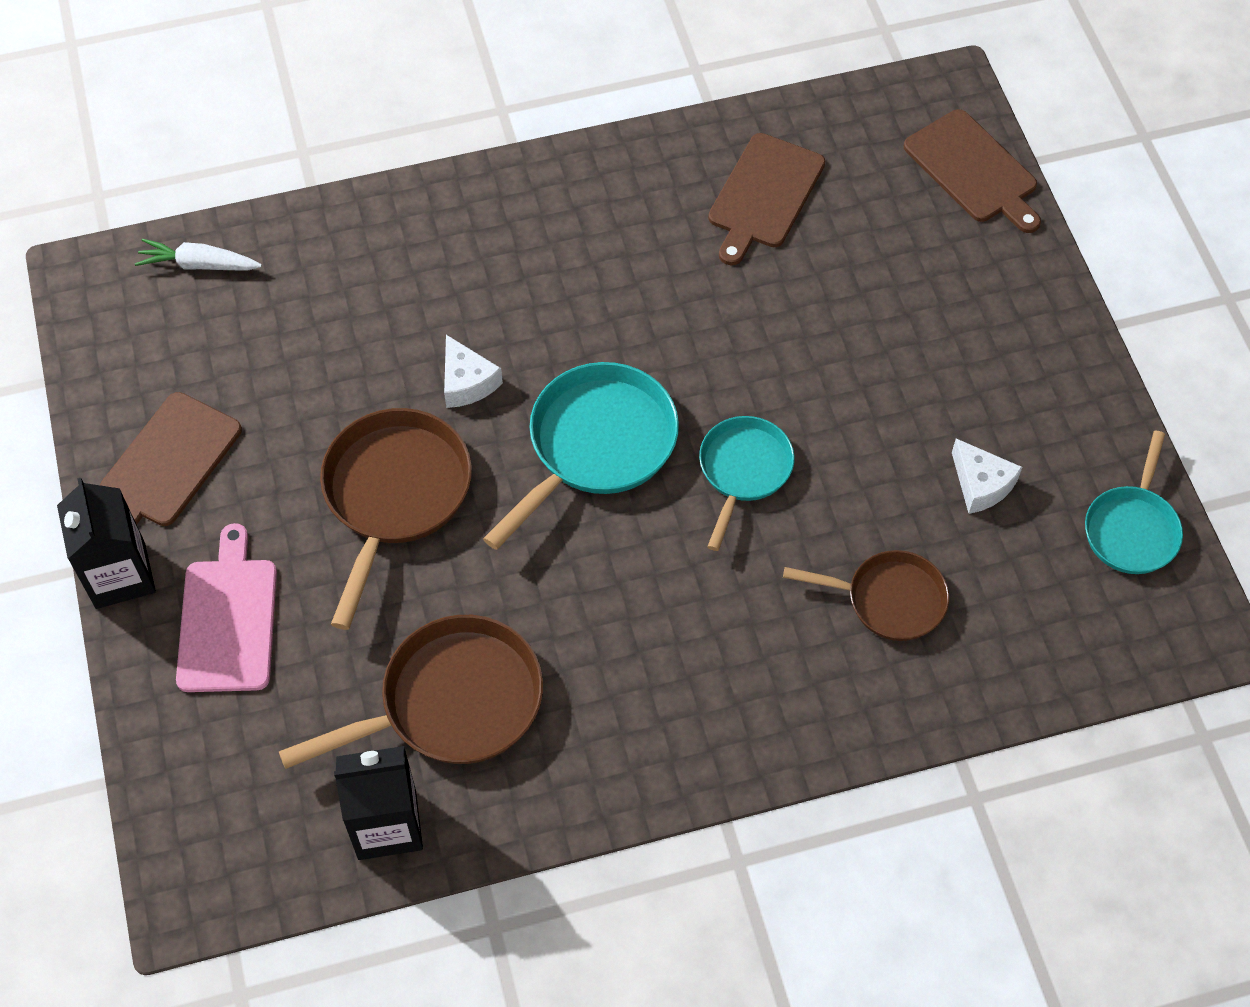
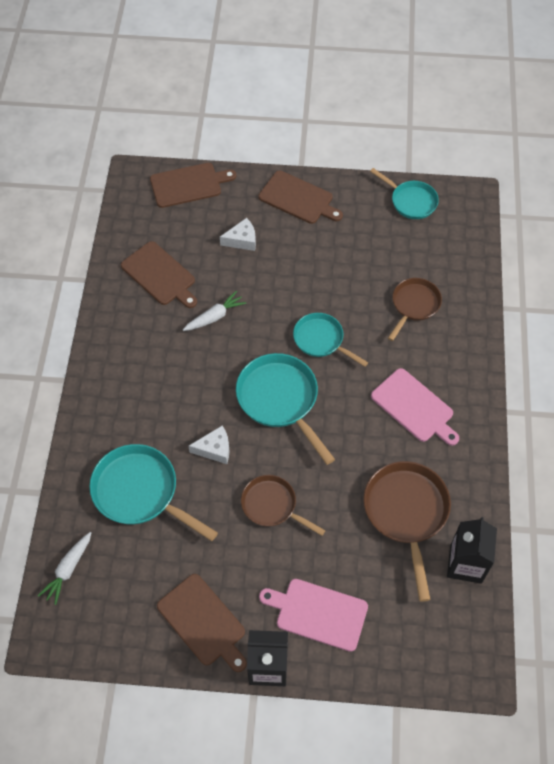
camera: 70 degrees left, 0 degrees up
(354, 308) = (140, 492): none -> turquoise pan
(395, 495) = (272, 505): brown pan -> brown pan, size x0.64
(668, 659) = (414, 407): none -> pink cutting board
(718, 299) = (215, 316): none -> white carrot
(981, 484) = (366, 247): white cheese -> white cheese (242, 240)
(1034, 342) = (298, 199): none -> brown cutting board

